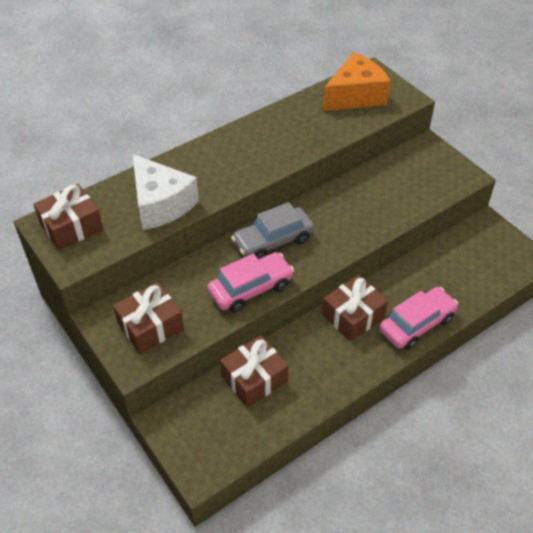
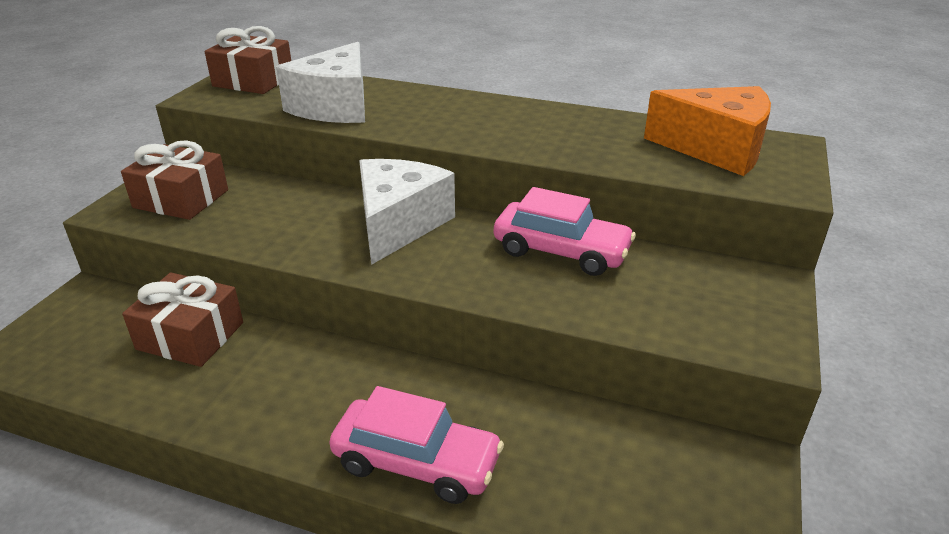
camera: 55 degrees right, 15 degrees down
(251, 288) = (296, 239): pink car -> pink car (561, 251)
(273, 241) = (399, 224): grey car -> white cheese
(353, 316) = (374, 381): brown gift -> none

